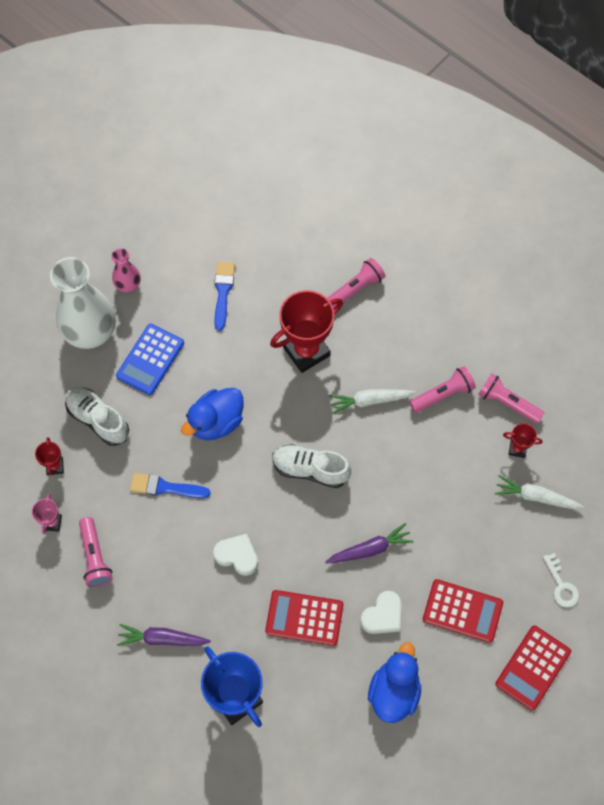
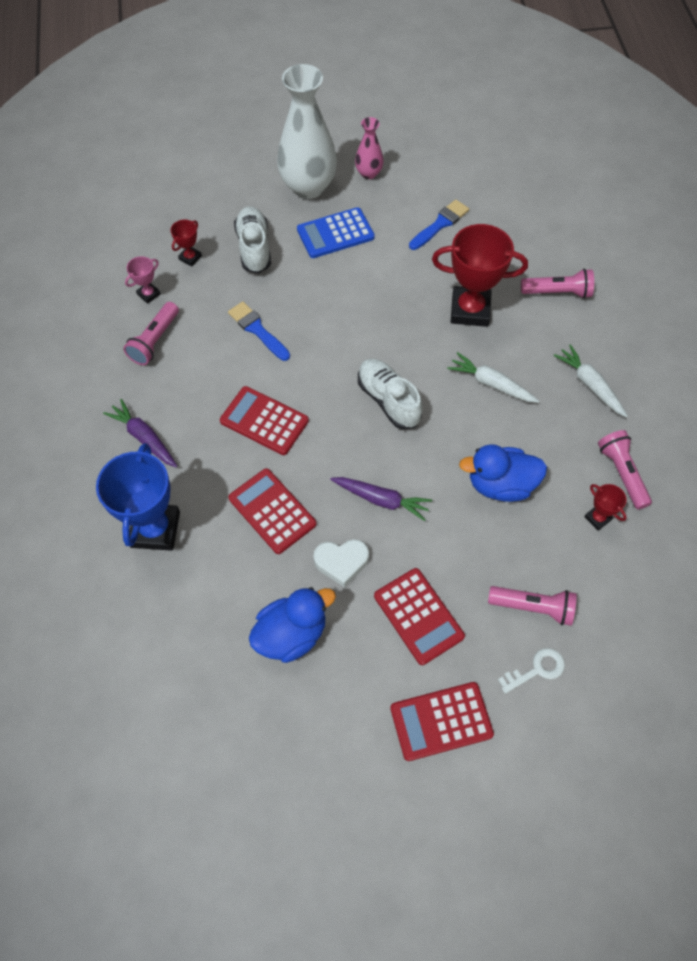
camera: 40 degrees right, 5 degrees down
(216, 422) = (344, 311): blue duck -> blue duck (500, 485)
(237, 556) = (264, 421): white heart -> red calculator
(443, 394) = (564, 424): pink flashlight -> pink flashlight (533, 607)
(536, 497) = (580, 572): white carrot -> white carrot (590, 385)
(561, 585) = (536, 669): white key -> white key turned 135 degrees counterclockwise

